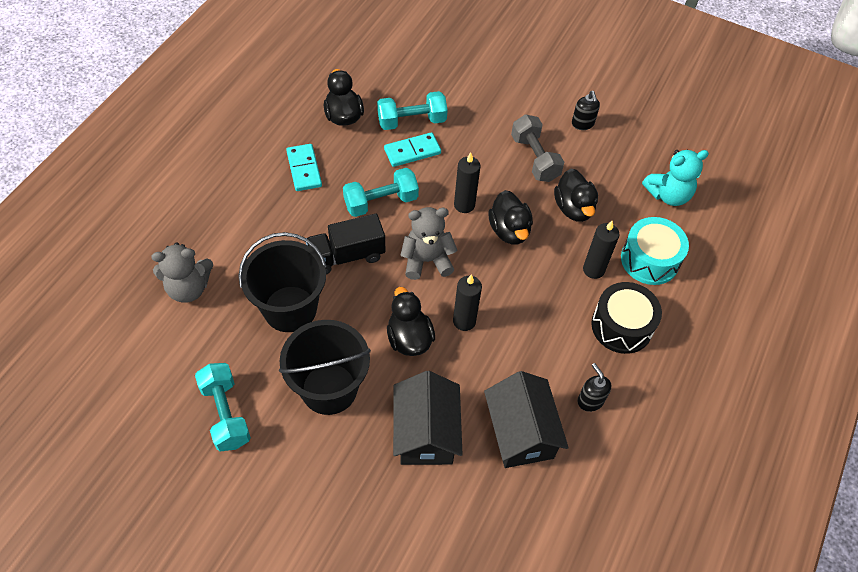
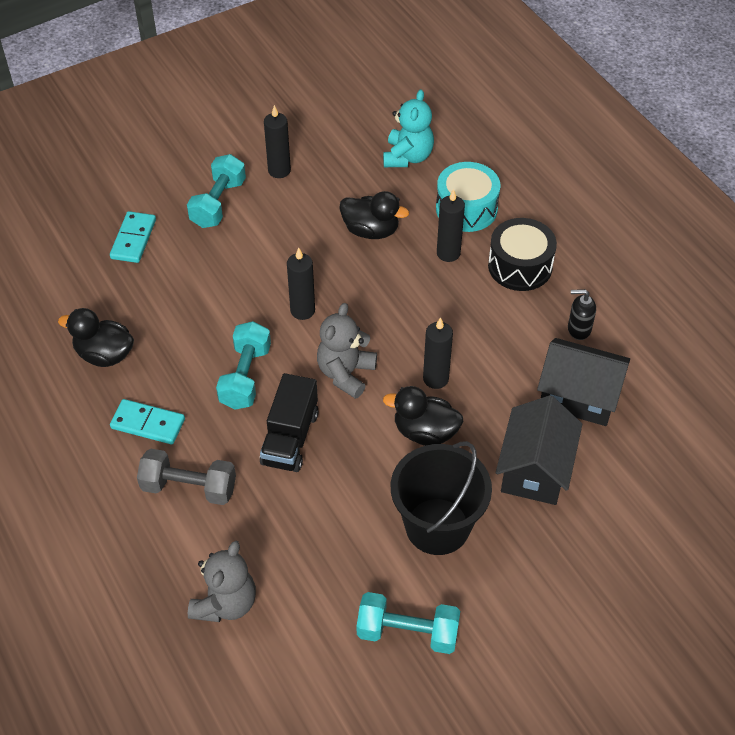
camera: 55 degrees left, 5 degrees down
(290, 309) = (320, 518): black bucket -> none
(411, 121) = (162, 300): turquoise dumbbell -> turquoise dumbbell (218, 203)
(412, 151) = (202, 319): turquoise domino -> turquoise domino (133, 239)
(426, 433) = (535, 469): black house -> black house turned 75 degrees clockwise
(509, 230) = (359, 291): black duck -> none
(534, 158) = (290, 227): grey dumbbell -> grey dumbbell (189, 487)
(582, 124) = (279, 170): black soap dispenser -> black candle

